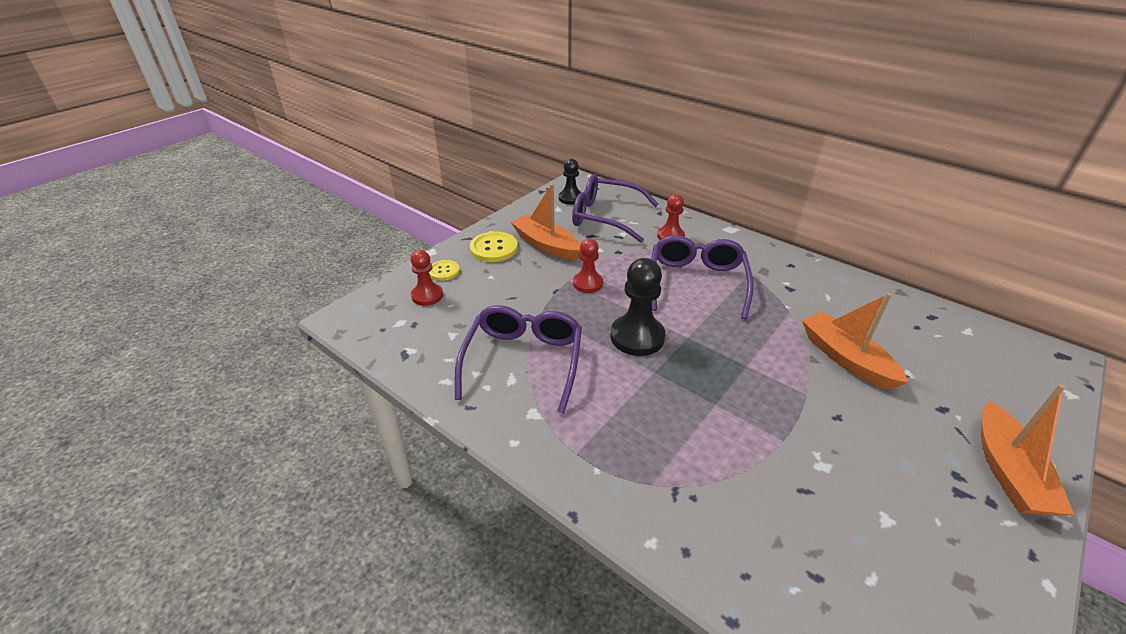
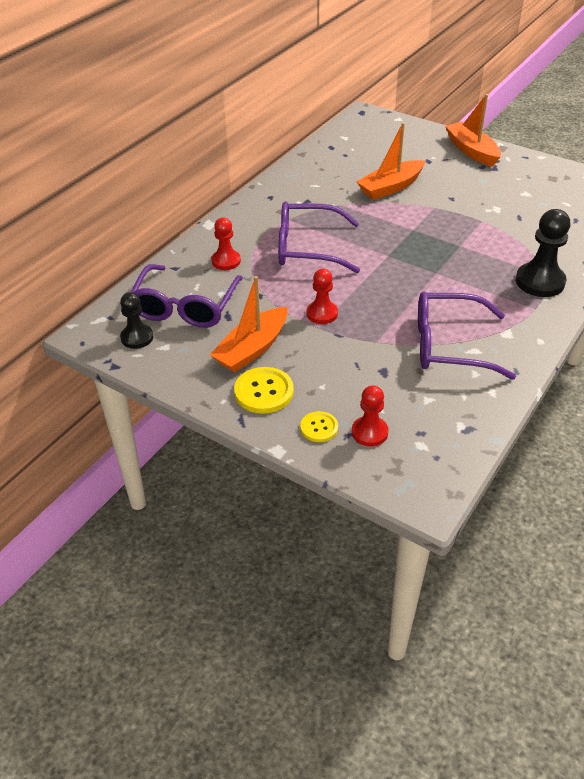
camera: 95 degrees left, 5 degrees up
(637, 337) = (396, 281): black pawn -> black pawn (540, 282)
(1008, 471) = (471, 151): orange boat -> orange boat turned 120 degrees counterclockwise

